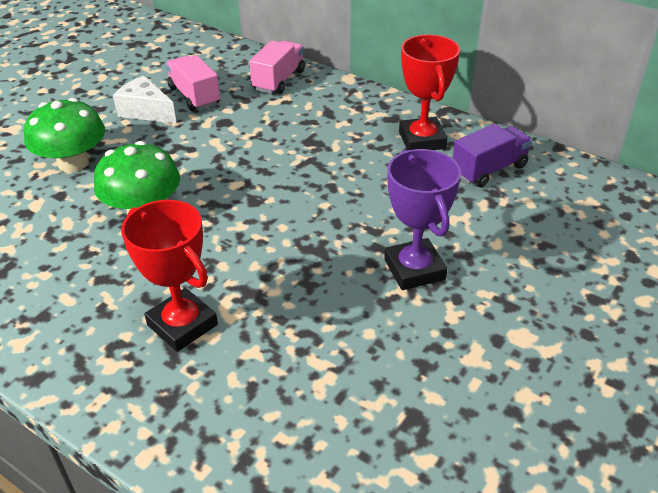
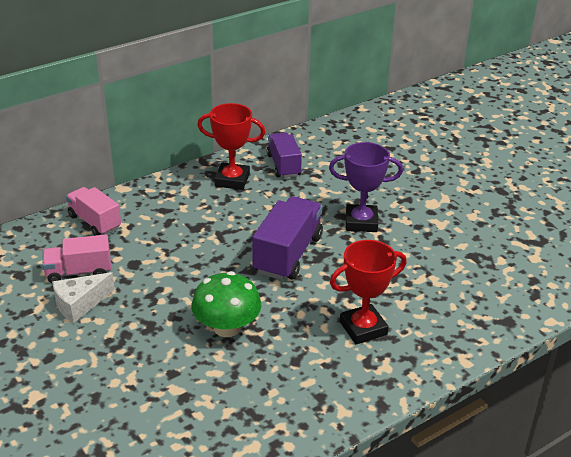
camera: 70 degrees left, 5 degrees down
(73, 163) = (129, 359): green mushroom -> none
(301, 221) = (288, 254): none -> purple truck

